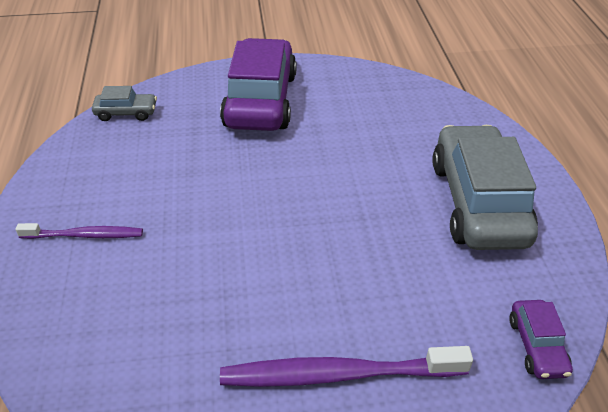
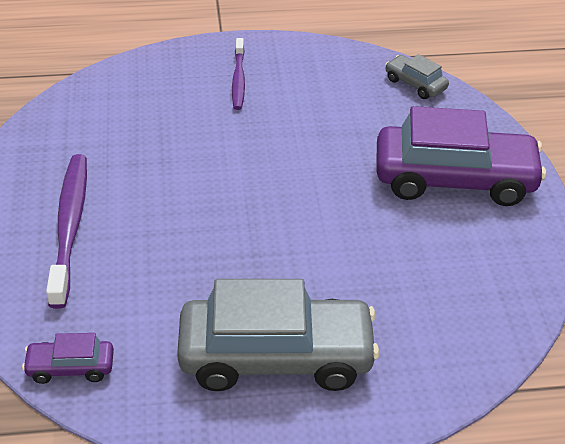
camera: 90 degrees right, 0 degrees up
(126, 113) = (415, 84): grey car -> grey car turned 135 degrees clockwise

